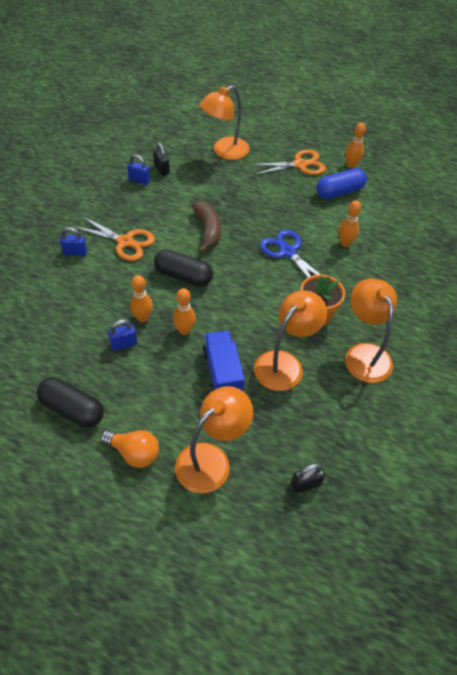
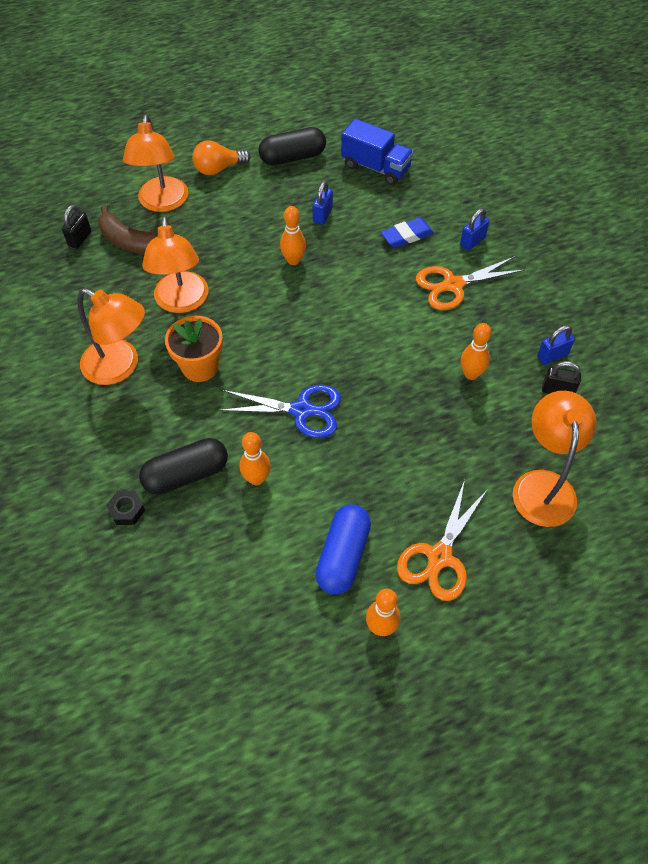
camera: 135 degrees right, 5 degrees up
(101, 286) = (407, 236): none -> blue eraser
(142, 318) = (338, 242): orange bowling pin -> orange bowling pin (471, 374)
(183, 276) = (359, 300): black capsule -> black capsule (186, 474)
(208, 231) = (405, 362): brown banana -> brown banana (130, 242)
(222, 373) = (222, 256): blue truck -> blue truck (375, 167)
(425, 279) = (127, 510): none -> black nut

